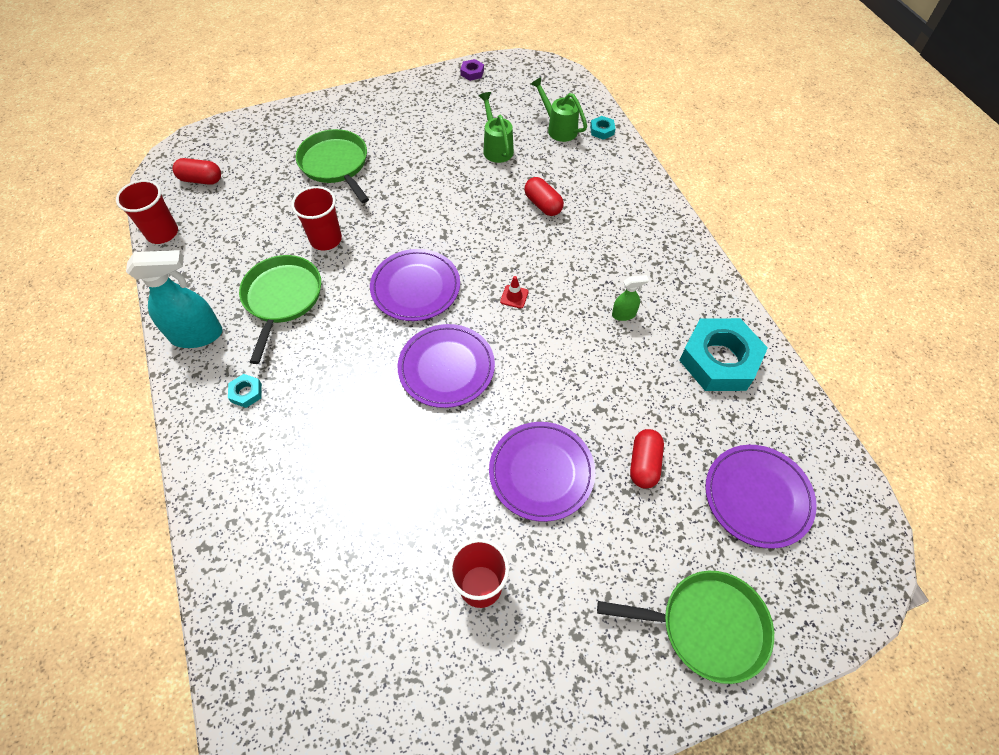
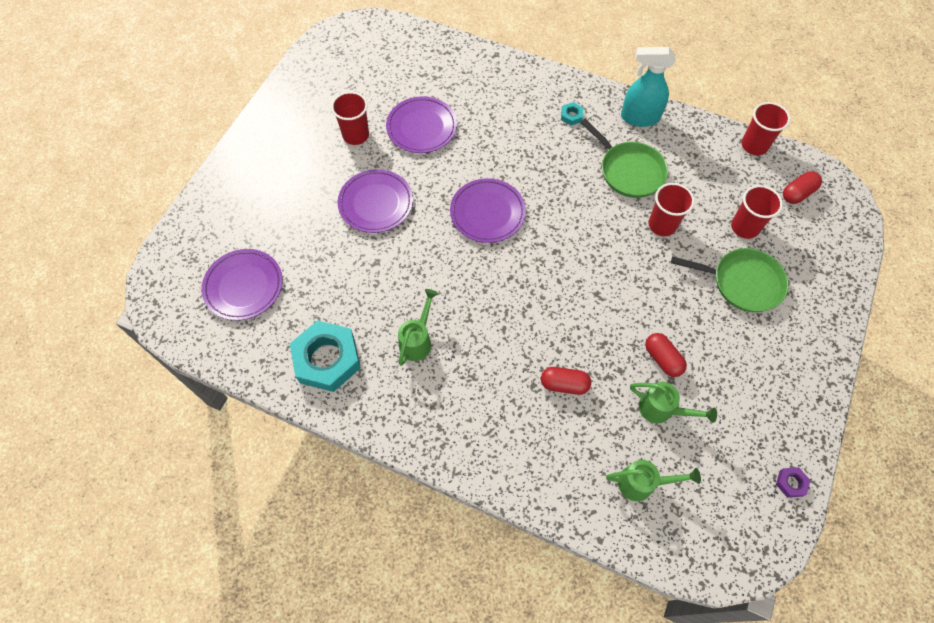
camera: 135 degrees right, 5 degrees up
(197, 335) = (639, 118): turquoise spray bottle -> turquoise spray bottle turned 60 degrees clockwise
(274, 191) = (744, 227): none -> red cup
(415, 287) = (566, 243): purple plate -> purple plate (421, 127)
(514, 297) = (500, 290): red traffic cone -> none
(602, 130) = (606, 518): turquoise nut -> none
(624, 314) = (418, 340): green spray bottle -> green watering can
(644, 464) = (323, 252): red capsule -> red capsule (662, 359)
(707, 626) = (231, 202): green pan -> none

